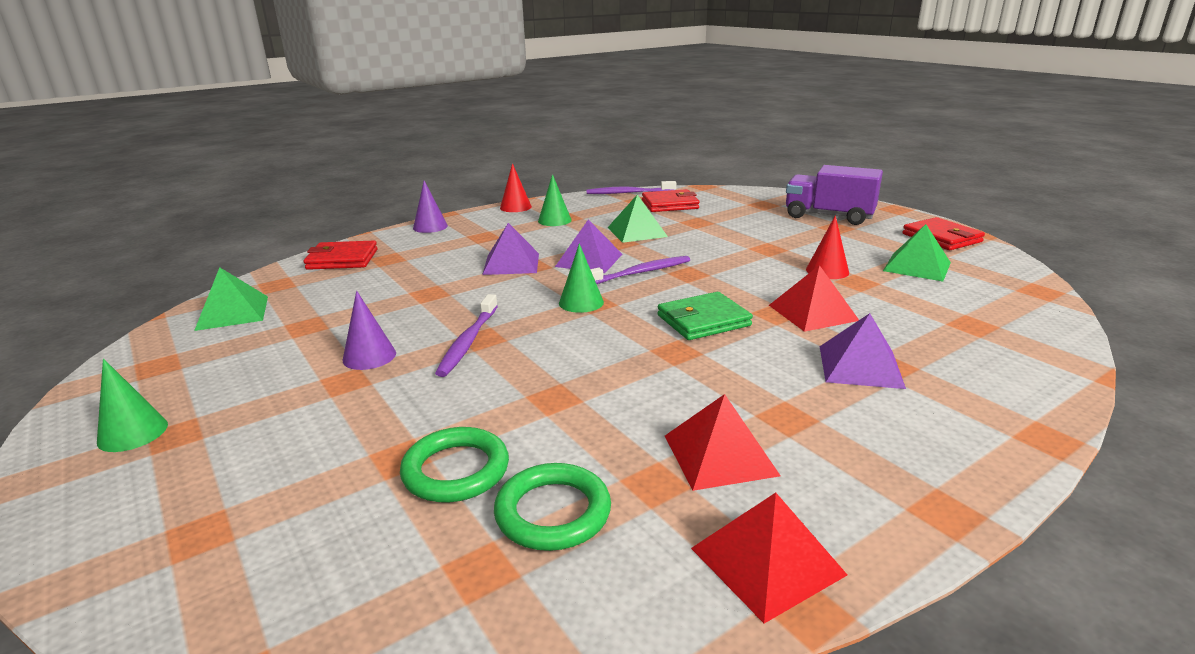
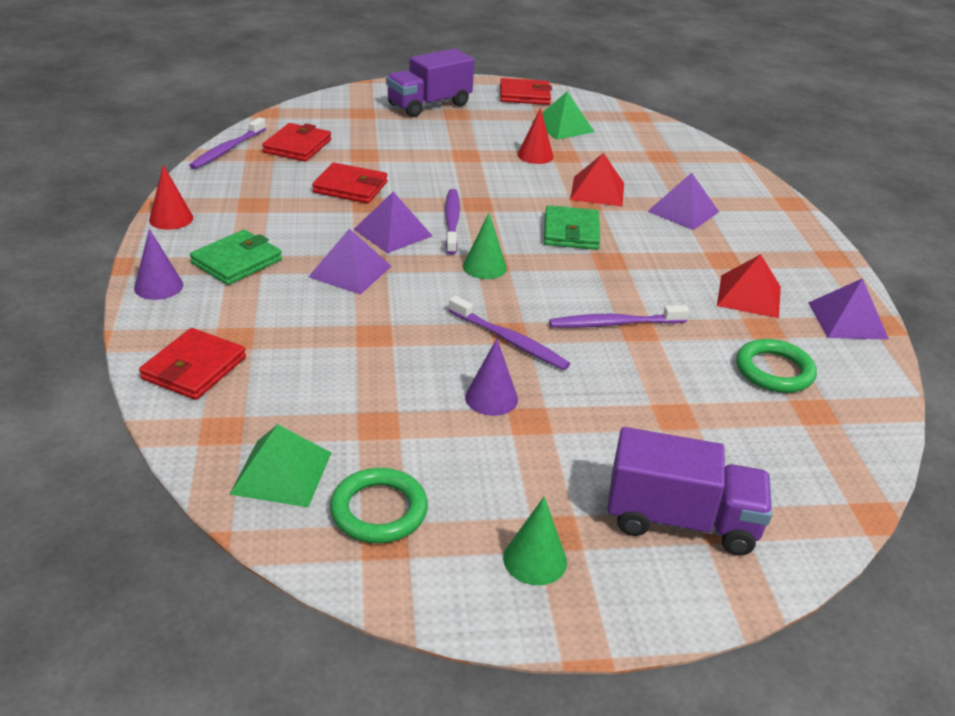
camera: 65 degrees left, 10 degrees up
(201, 503) = (681, 521): none -> purple truck
(456, 470) = (707, 395): green ring -> green ring (379, 510)
(483, 234) = (237, 261): none -> green wallet
(550, 382) = (614, 324): none -> purple toothbrush
(554, 220) = (254, 212): green cone -> none
(637, 232) = (350, 187): green pyramid -> red wallet
(767, 561) = (847, 320): red pyramid -> purple pyramid

